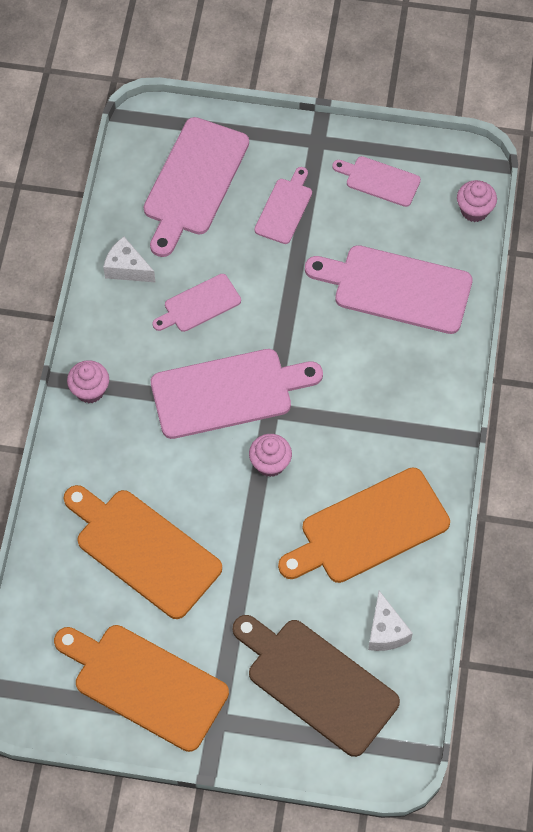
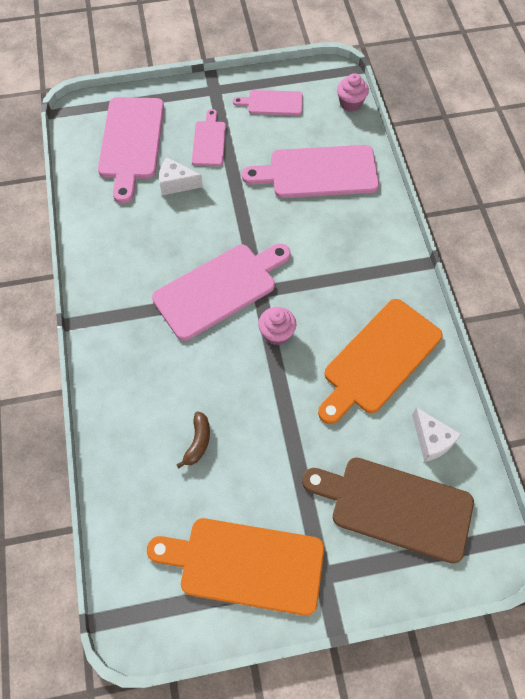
camera: 20 degrees left, 0 degrees up
(90, 390) = (103, 323): pink cupcake -> none
(127, 268) = (101, 219): white cheese -> white cheese (176, 183)
(143, 550) = (198, 442): orange cutting board -> brown banana
(199, 305) = (170, 229): pink cutting board -> none

